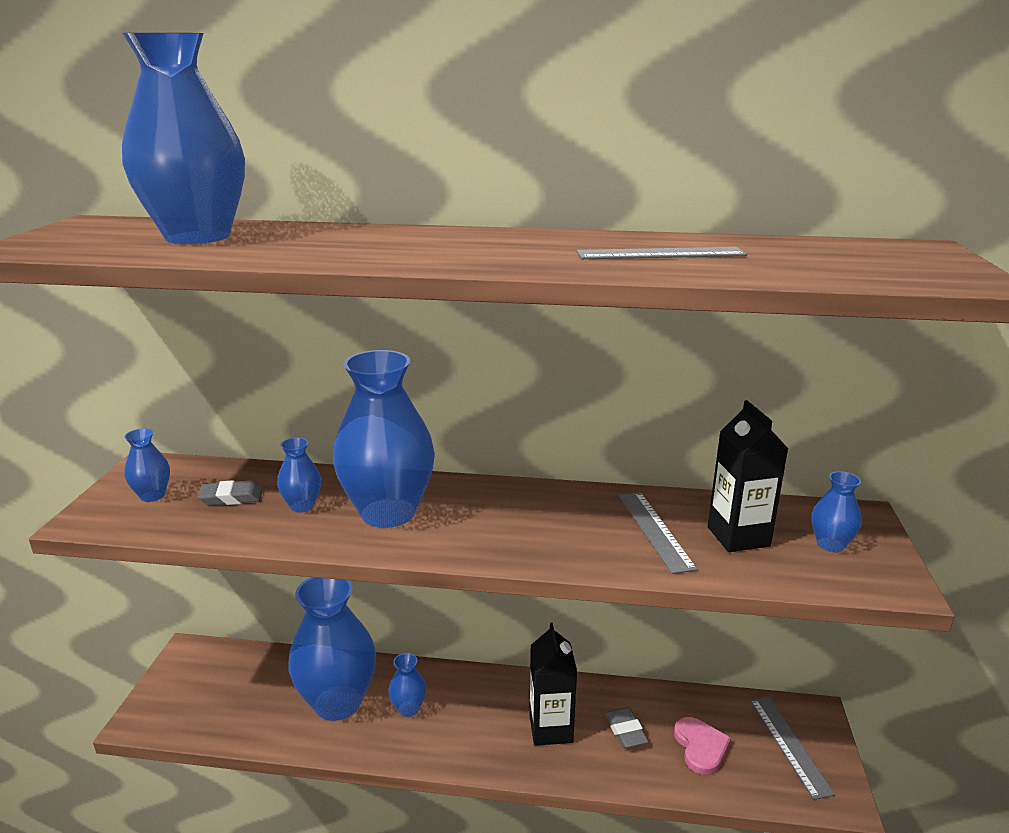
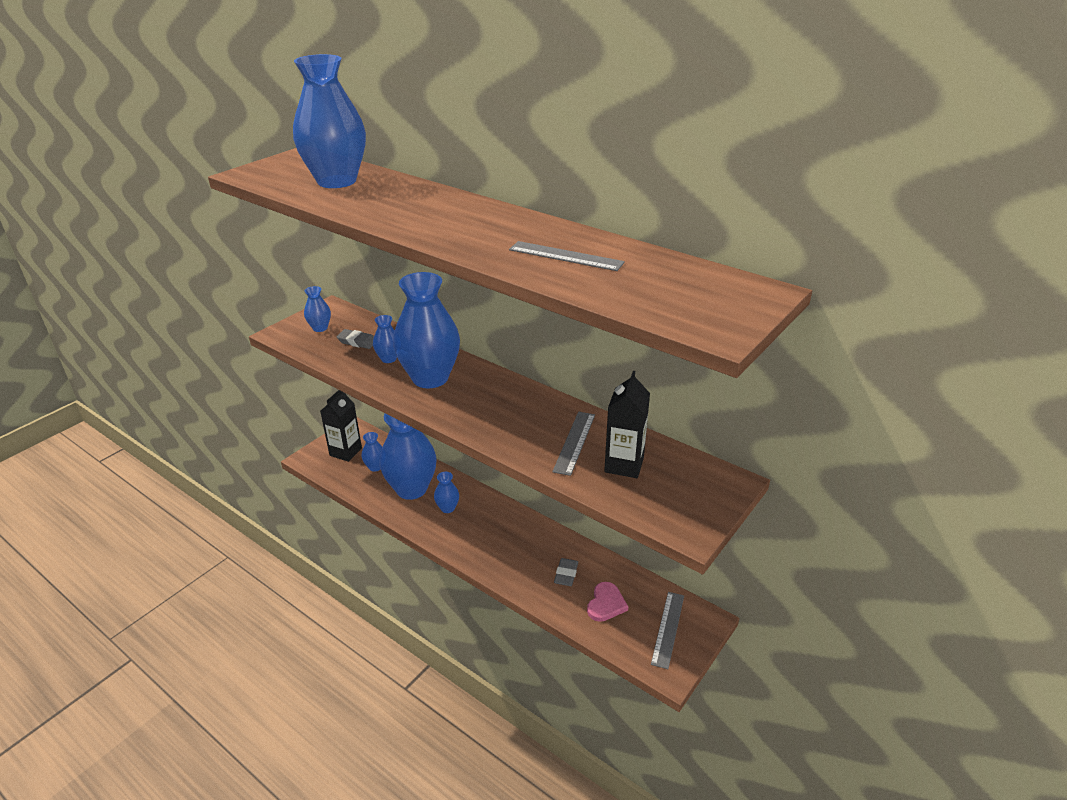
camera: 30 degrees right, 10 degrees up
(550, 729) = (520, 554): black carton -> black carton (345, 452)
(830, 544) = (680, 492): blue vase -> blue vase (375, 467)

